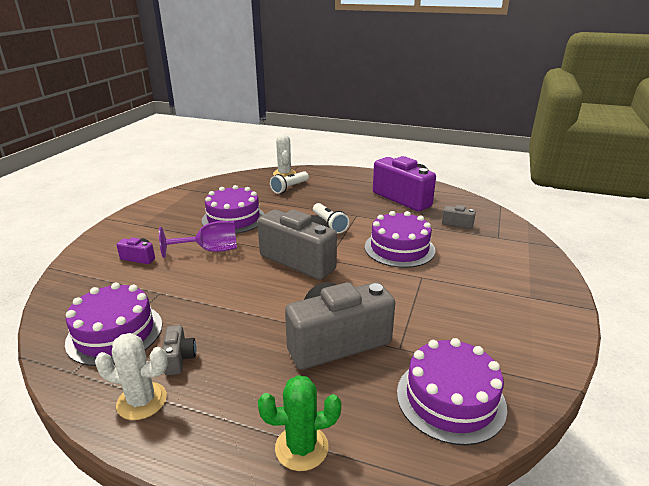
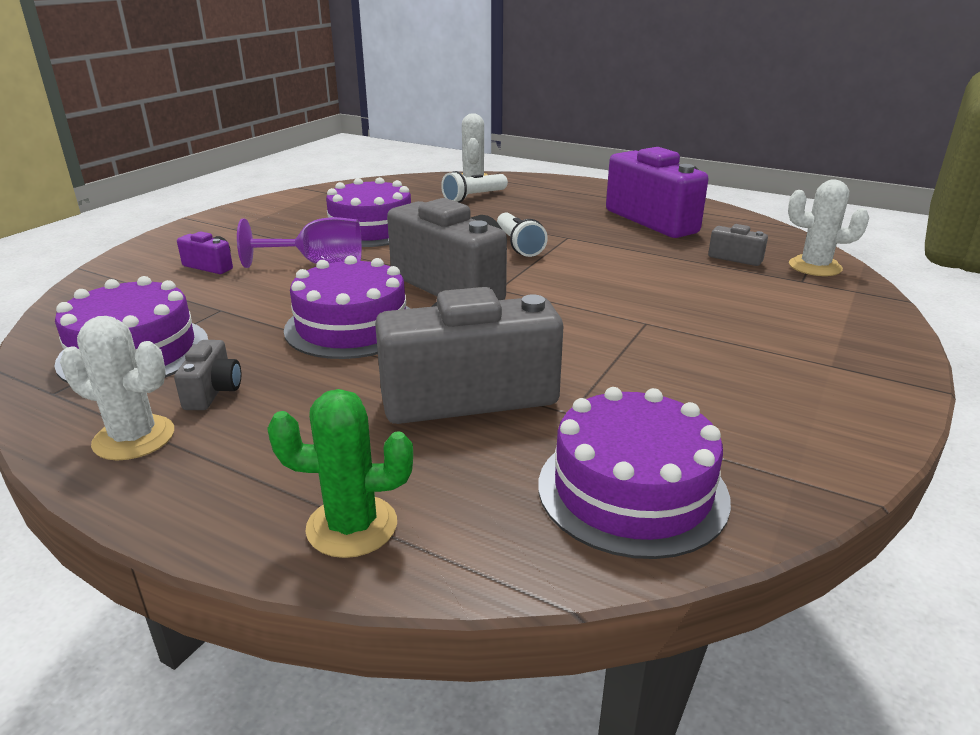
camera: 10 degrees right, 0 degrees up
(399, 248) = (622, 283): purple cake -> purple cake (352, 326)
(502, 226) = (815, 267): none -> white cactus

